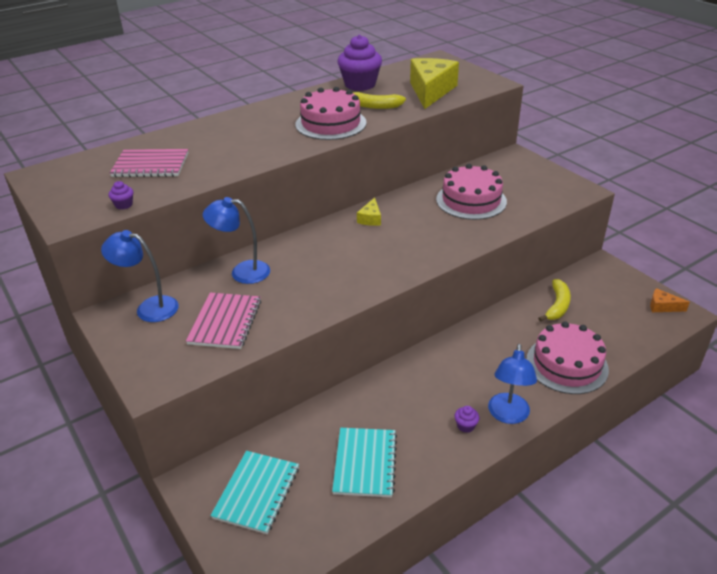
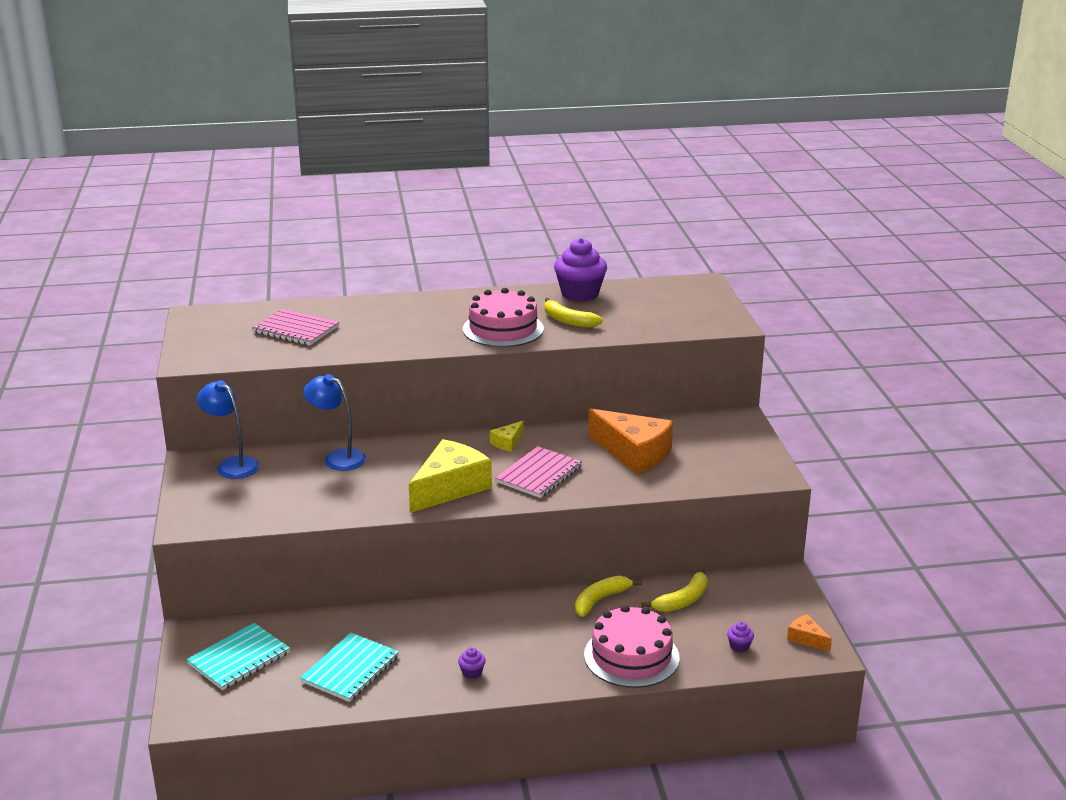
camera: 25 degrees right, 10 degrees down
(124, 205) = (242, 360): purple cupcake -> purple cupcake (739, 646)
(225, 322) = (285, 495): pink notebook -> pink notebook (539, 474)
(431, 91) = (649, 318): yellow cheese -> yellow cheese (450, 487)
(471, 200) = (633, 453): pink cake -> orange cheese
(502, 325) = (600, 600): none -> yellow banana
(508, 415) = (522, 678): blue lamp -> none

